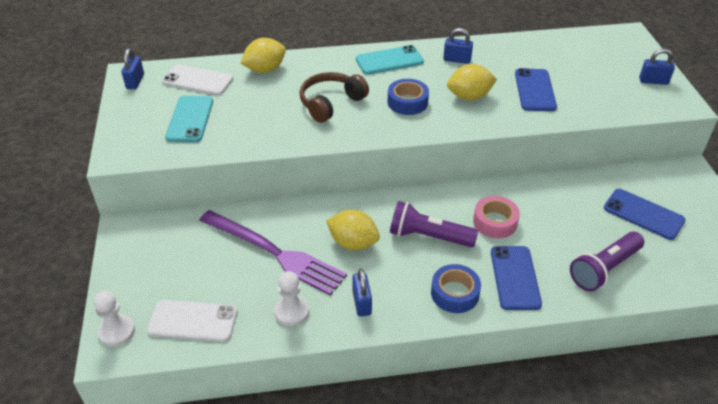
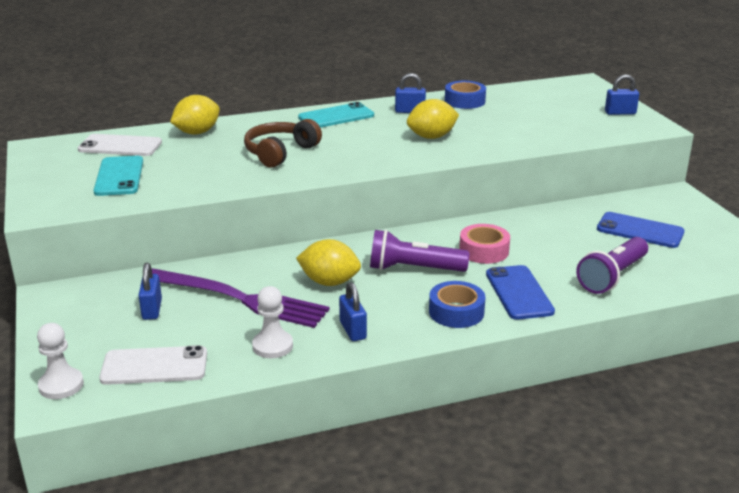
camera: 10 degrees left, 15 degrees down
(135, 81) = (45, 152): blue padlock -> blue padlock (152, 309)
(407, 102) = (365, 146): blue tape -> blue tape (464, 101)
(535, 90) = (500, 127): blue phone -> none

